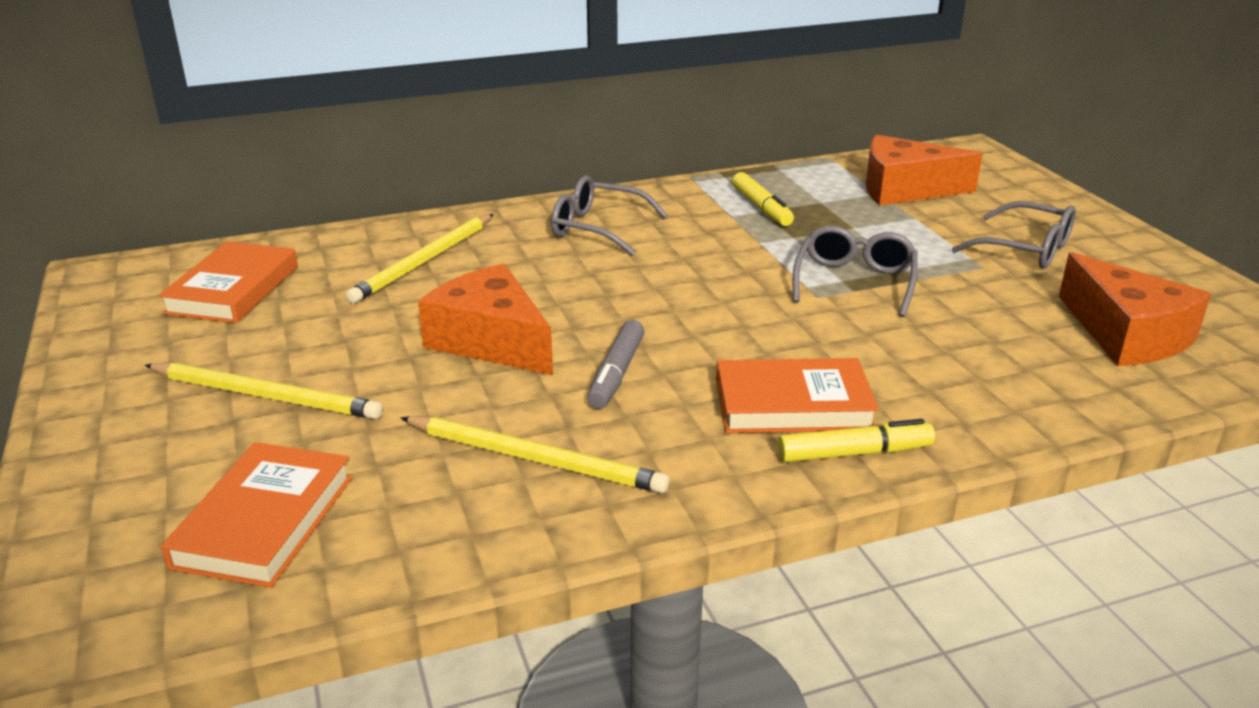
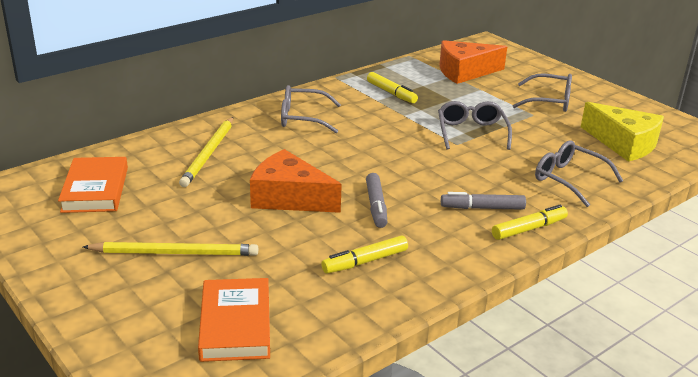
camera: 20 degrees left, 0 degrees up
(535, 459) = (365, 261): yellow pencil -> yellow marker
(793, 404) = (482, 208): orange book -> grey marker
(983, 381) = (569, 179): none -> grey glasses
(1126, 335) = (624, 144): orange cheese -> yellow cheese

